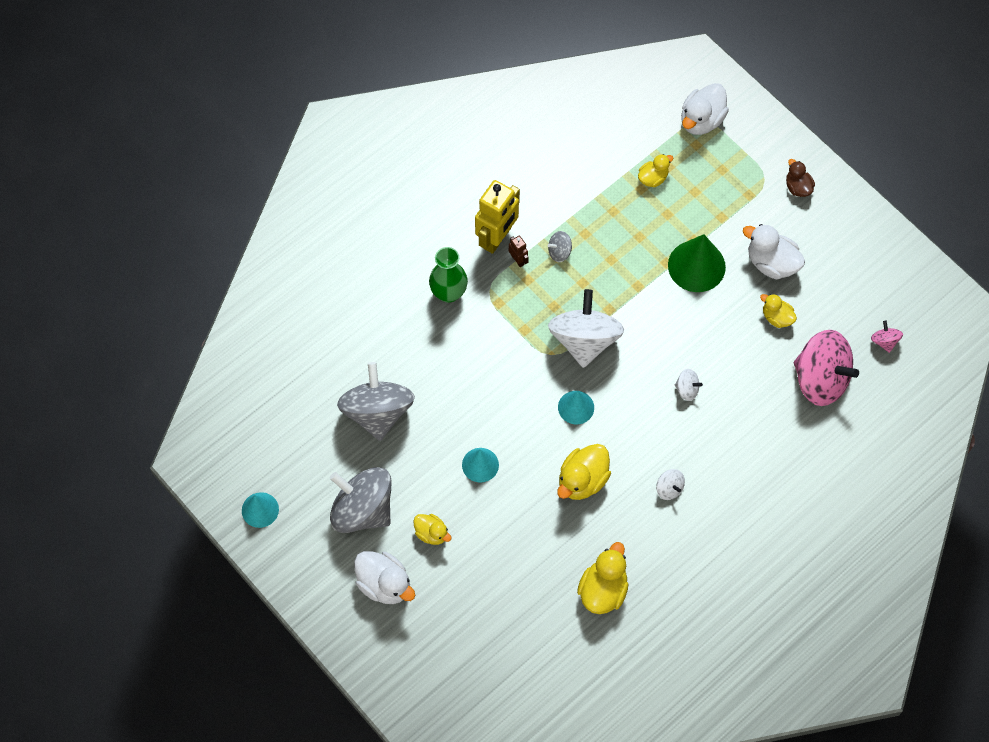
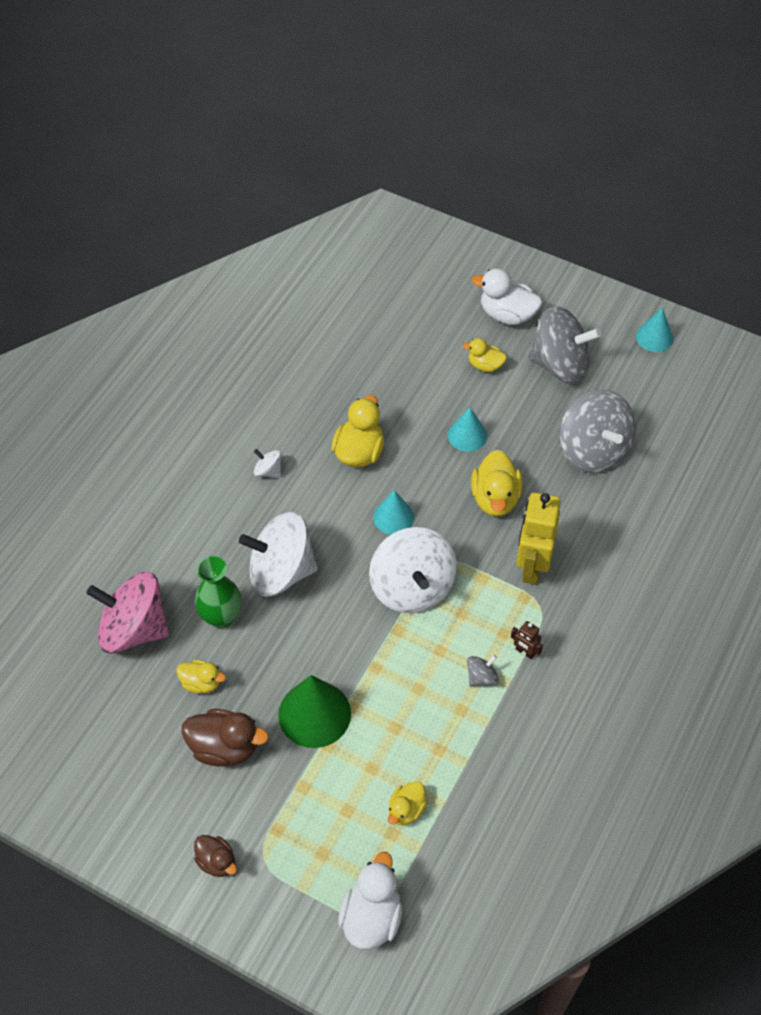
camera: 160 degrees right, 10 degrees down
(448, 293) = (583, 590): green vase -> green vase (221, 617)
(497, 238) = (560, 669): yellow robot -> yellow robot (532, 566)
(603, 590) = (303, 368): yellow duck -> yellow duck (495, 498)
(687, 389) = (281, 571): white spinning top -> white spinning top, size x2.37
(771, 263) = (225, 747): white duck -> brown duck
(884, 341) = (67, 696): pink spinning top -> none

